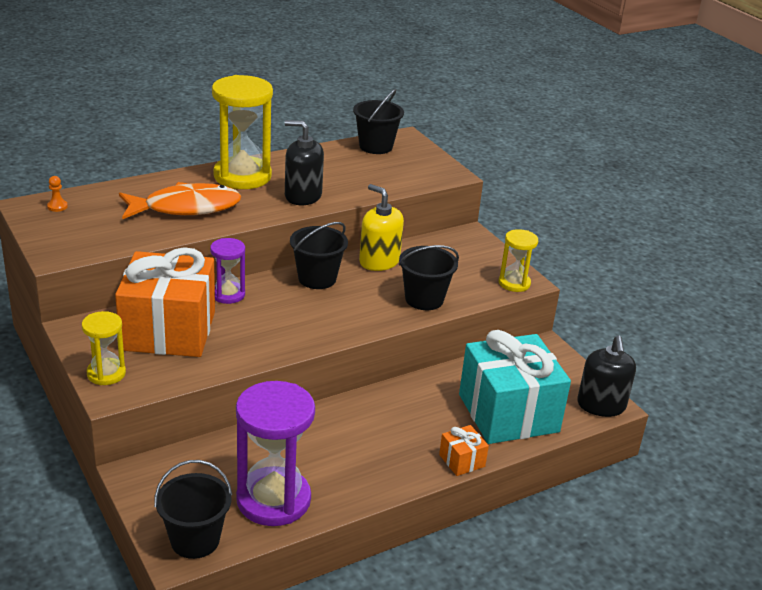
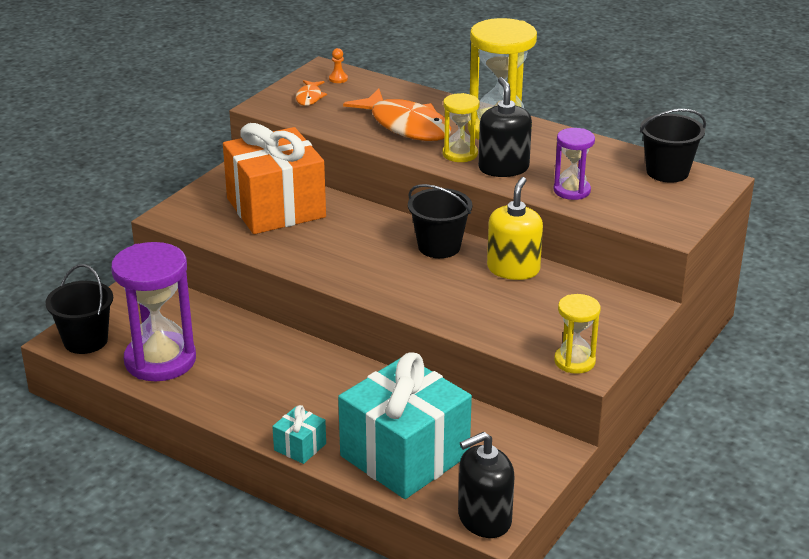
camera: 65 degrees right, 0 degrees up
(72, 230) = (309, 97): none -> orange fish
(106, 373) = (192, 204): yellow hourglass -> yellow hourglass (460, 154)
(228, 294) = (360, 214): purple hourglass -> purple hourglass (572, 190)
(424, 299) = (473, 315): black bucket -> none
(462, 460) = (300, 447): orange gift -> turquoise gift

